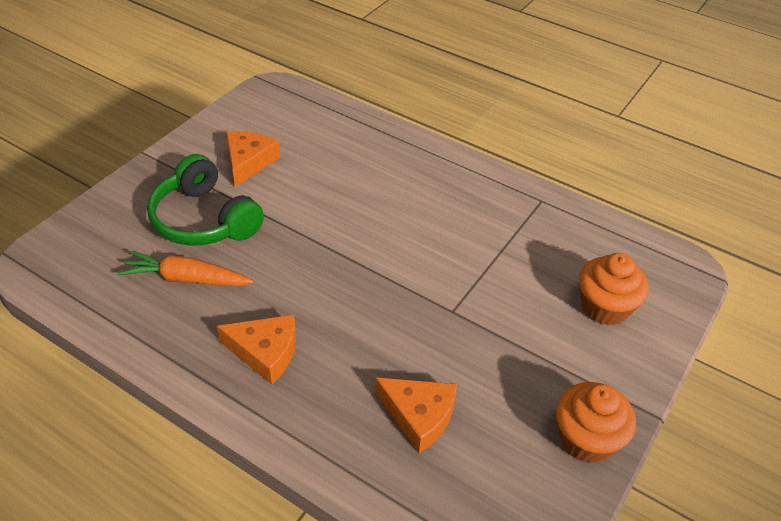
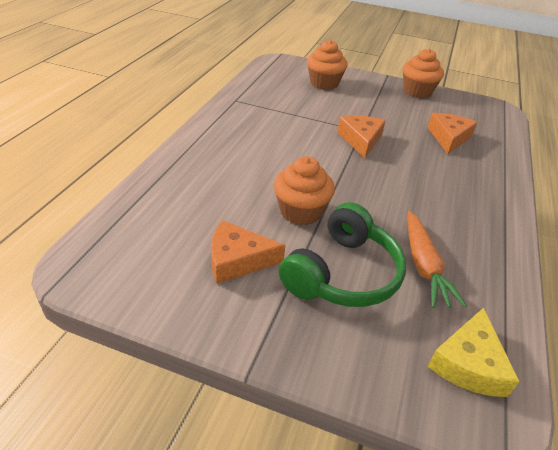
camera: 105 degrees left, 5 degrees down
(77, 266) = (468, 363): none -> yellow cheese
(265, 352) = (457, 203): orange cheese -> orange cheese (361, 140)
(297, 212) = (301, 211): none -> orange cupcake

